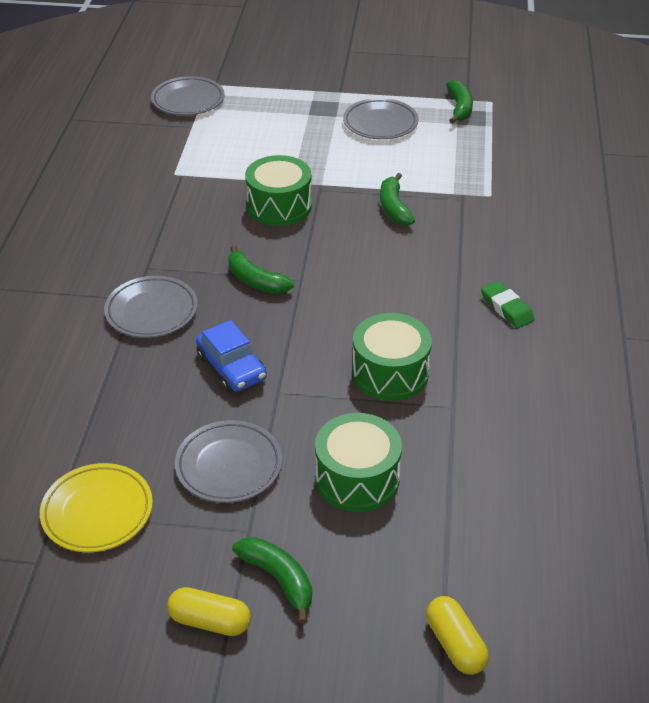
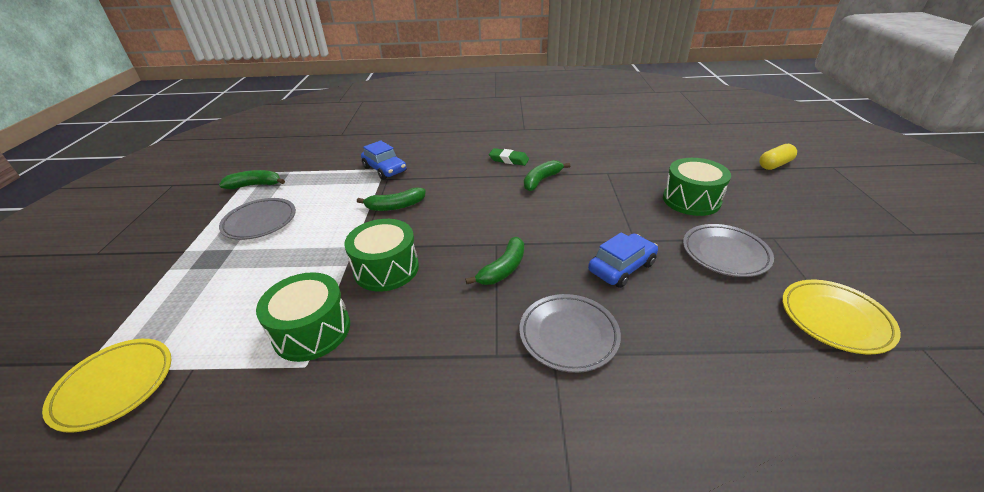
camera: 95 degrees left, 5 degrees down
(188, 100) = (115, 386): grey plate -> yellow plate
(210, 621) = (857, 243): yellow capsule -> none
(278, 579) = (796, 220): green banana -> green banana (541, 180)
(390, 373) = (589, 195): green drum -> green drum (312, 330)
(488, 196) = (385, 169): none -> blue car
(506, 308) = (509, 160): green eraser -> green eraser turned 60 degrees clockwise

